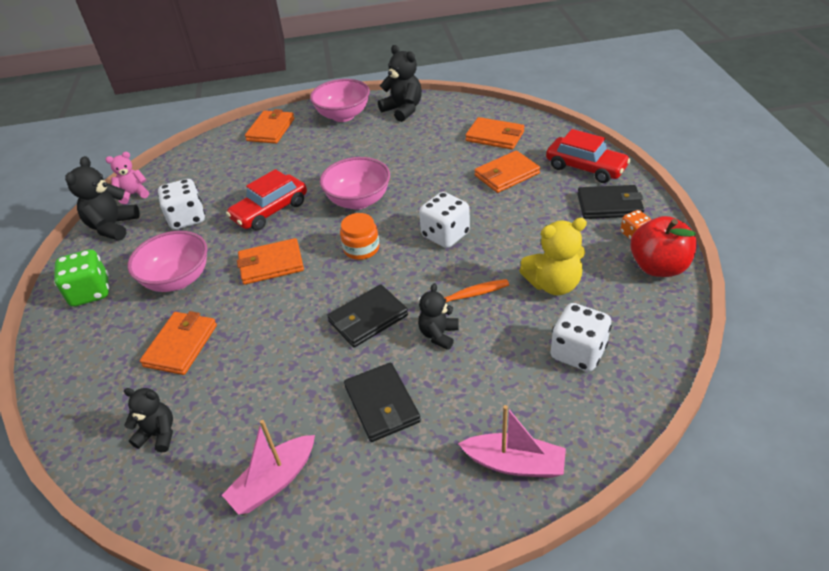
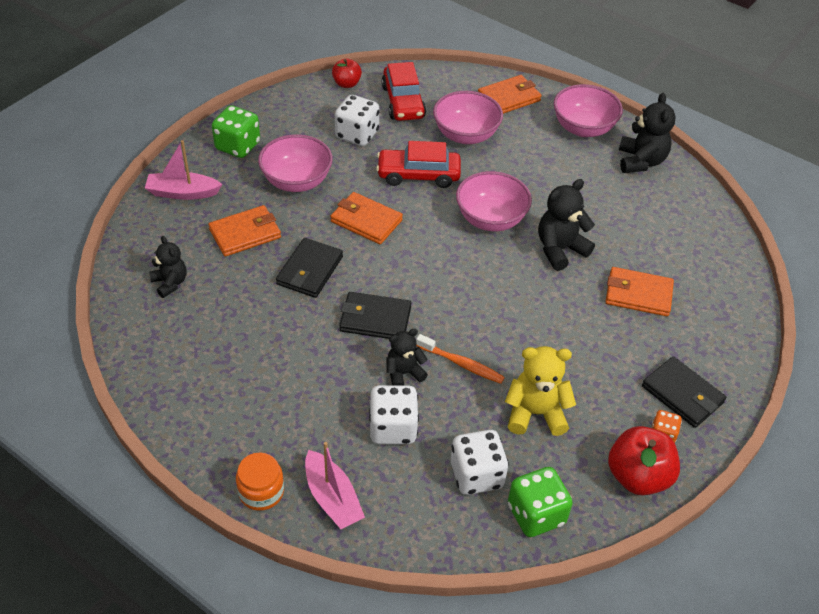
camera: 40 degrees right, 5 degrees up
(113, 227) = (304, 102): black teddy bear -> black teddy bear (560, 249)
(134, 194) = (346, 84): pink teddy bear -> red apple
(271, 167) = (465, 135): none -> pink bowl
(274, 481) = (194, 372): pink boat -> pink boat (183, 193)
(361, 249) = (440, 262): orange jar -> orange jar (261, 491)
(382, 404) = (307, 385): black wallet -> black wallet (310, 270)
(445, 235) = (514, 304): white dice -> white dice (393, 428)
(495, 136) = (682, 251): orange wallet -> none
(553, 284) = (535, 413): yellow teddy bear -> yellow teddy bear turned 150 degrees clockwise
(585, 167) = (717, 346): red car -> red car (403, 102)
(645, 341) = (536, 514): none -> green dice

